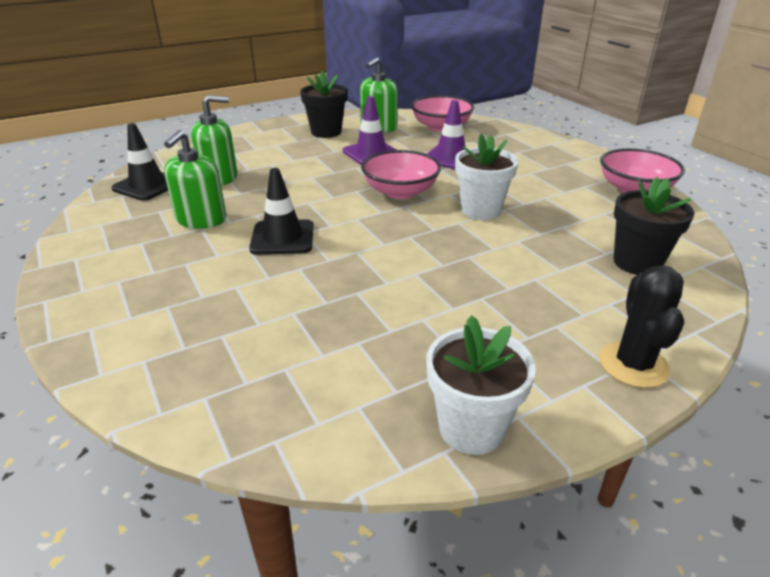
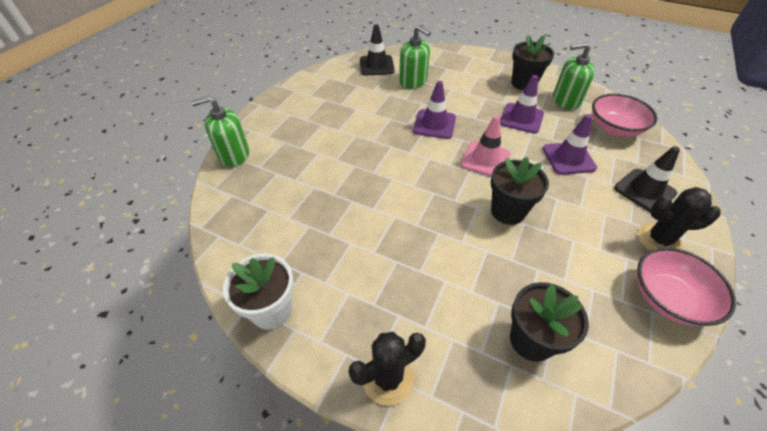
camera: 55 degrees right, 15 degrees up
(201, 219) = (364, 103): green soap dispenser -> green soap dispenser (234, 154)
(282, 238) = (377, 142): black traffic cone -> black traffic cone (644, 191)
(309, 195) = (434, 124): none -> purple traffic cone
(400, 191) = (485, 159): pink bowl -> pink traffic cone
(481, 210) = (507, 211): white flower pot -> black flower pot
(577, 167) = (659, 240): none -> black cactus

